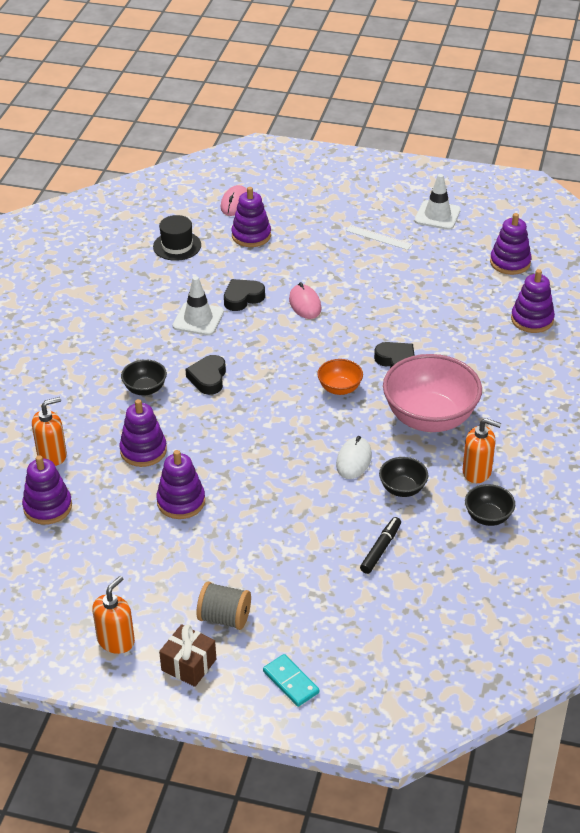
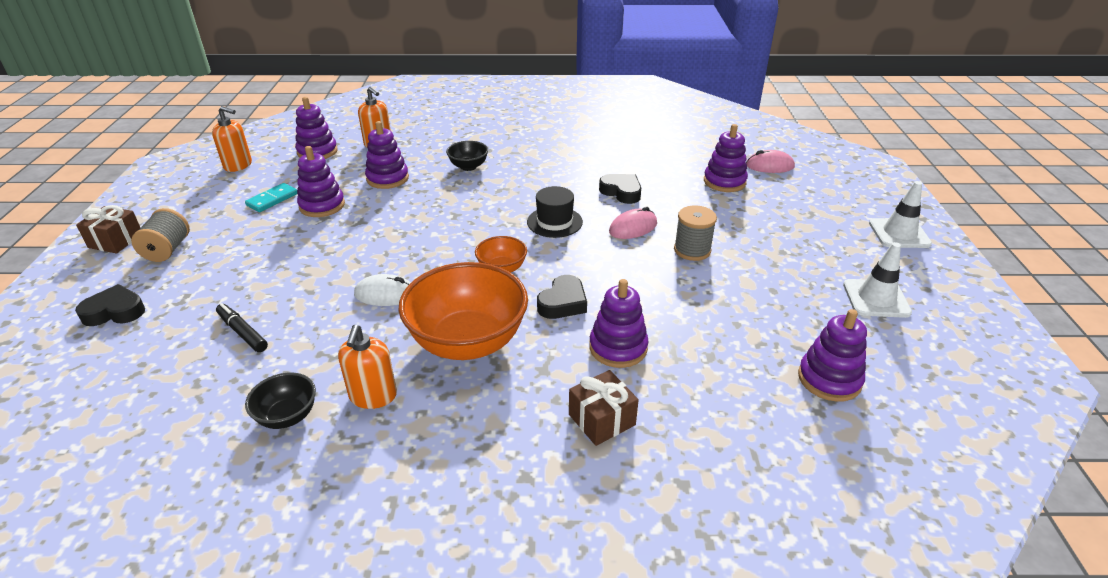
camera: 75 degrees right, 5 degrees down
(116, 640) = (158, 203): orange soap dispenser -> orange soap dispenser (238, 165)
(177, 246) = (678, 149): black hat -> black hat (554, 222)
(198, 319) = (576, 175): white traffic cone -> white traffic cone (899, 234)
(208, 378) = (493, 193): black heart -> black heart (115, 311)
(291, 682) = (68, 299): turquoise domino -> turquoise domino (272, 199)
(350, 281) = (692, 250): none -> grey spool
(378, 237) = (789, 259): white ruler -> none
(381, 549) = (243, 332): black marker -> black marker turned 150 degrees counterclockwise
(402, 489) = (340, 336): black bowl -> none
(430, 418) = (468, 342): pink bowl -> orange bowl
(524, 365) = (602, 420): none -> brown gift
(532, 319) = (711, 418): purple stacking toy -> purple stacking toy (618, 348)

